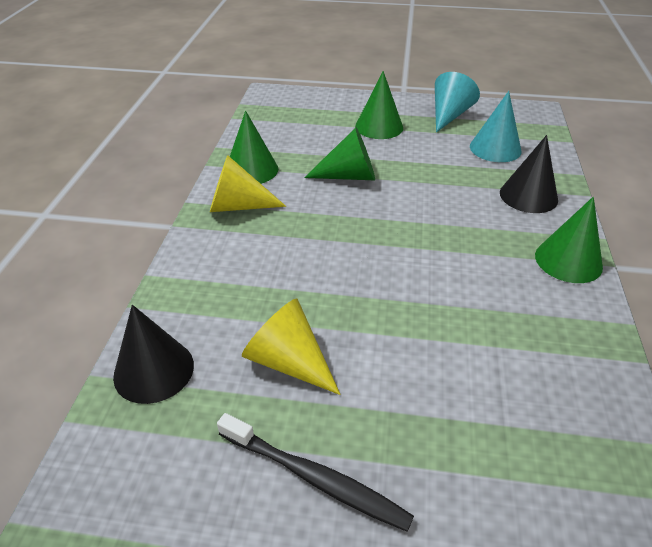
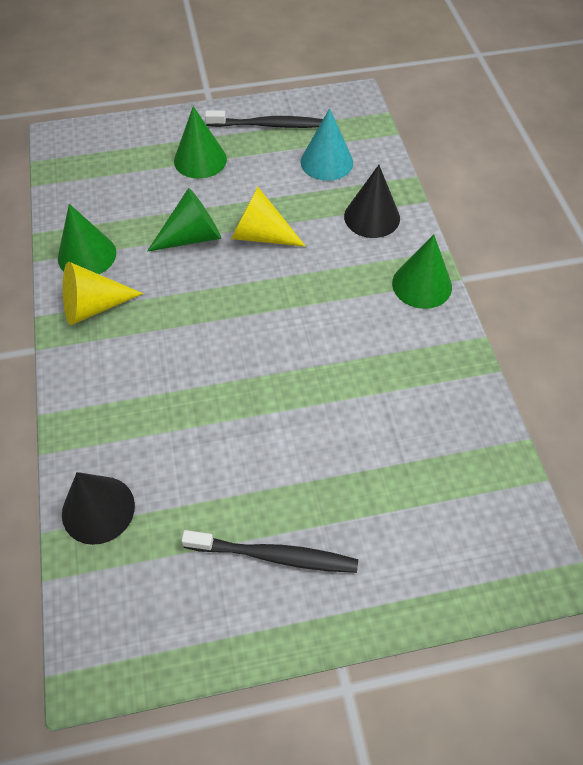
camera: 20 degrees left, 15 degrees up
(288, 361) = (214, 462): yellow cone -> yellow cone (260, 235)
(449, 115) = (268, 125): turquoise cone -> black toothbrush

